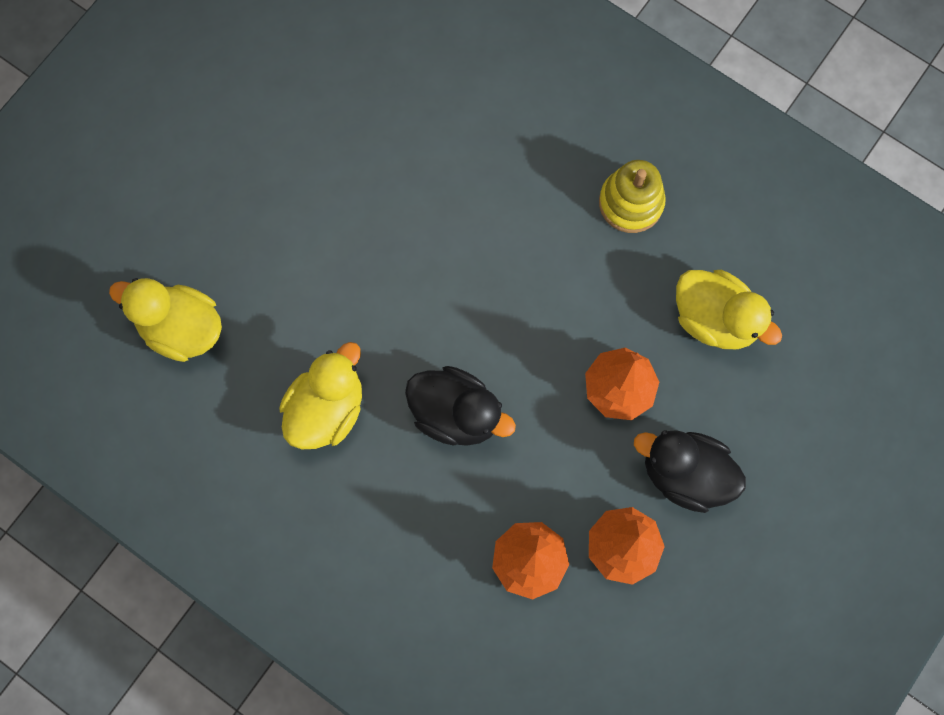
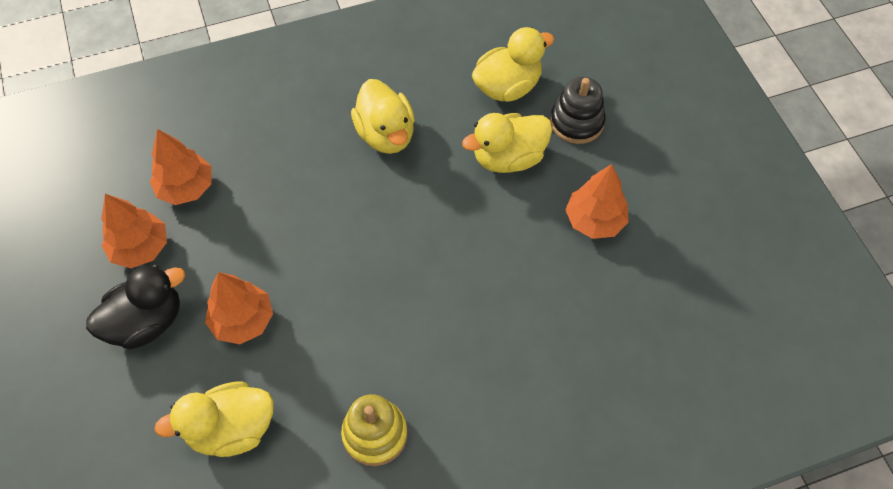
camera: 125 degrees right, 15 degrees down
(184, 233) = (576, 122): none -> black stacking toy
(274, 271) = (508, 158): none -> yellow duck
(294, 151) = (594, 220): none -> orange tree
(456, 414) = (317, 205): black duck -> none

